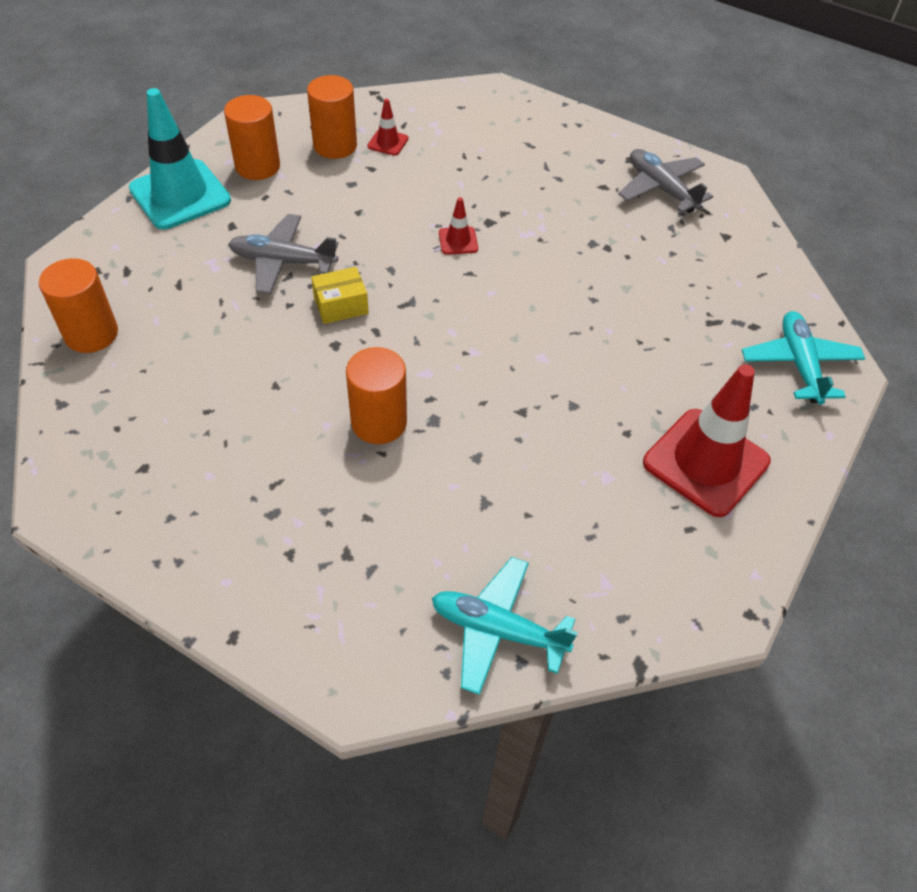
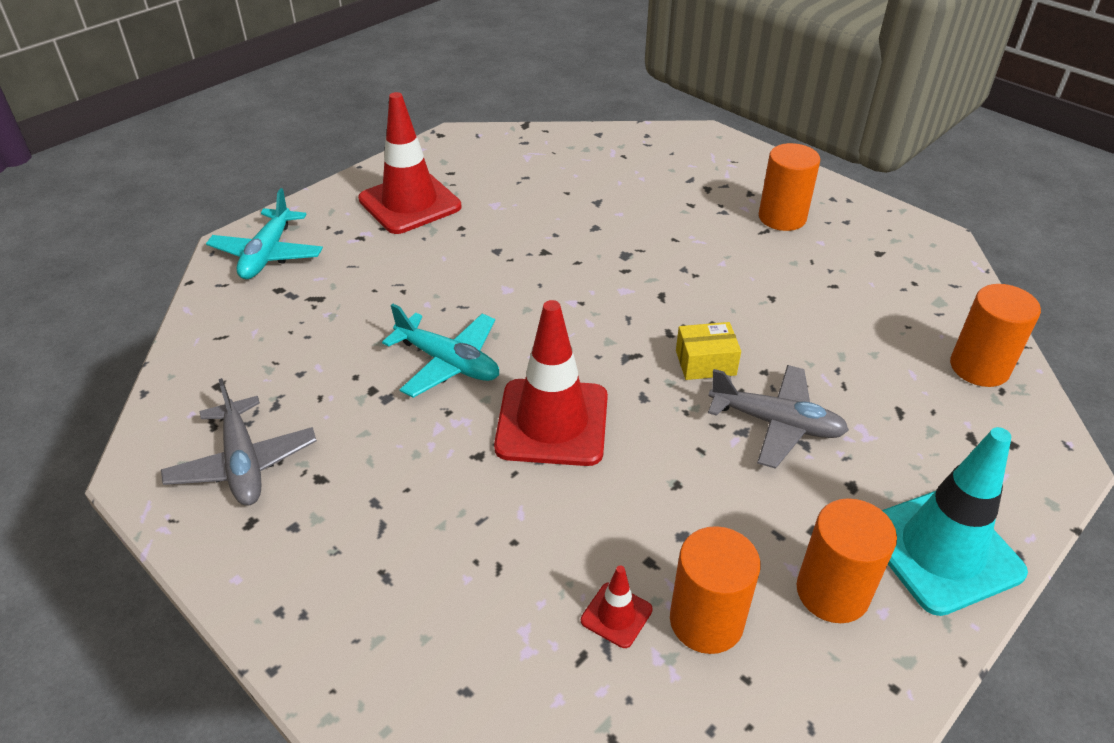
camera: 165 degrees left, 10 degrees down
(379, 422) = (675, 258): orange cylinder -> orange cylinder (782, 217)
(458, 241) = (552, 422): red traffic cone -> red traffic cone, size x2.25
(498, 630) = (608, 146): turquoise plane -> turquoise plane (448, 362)

